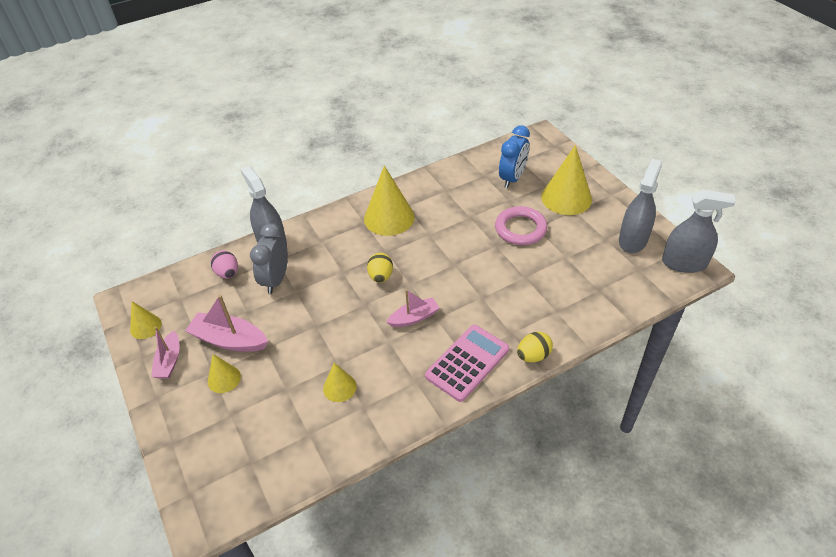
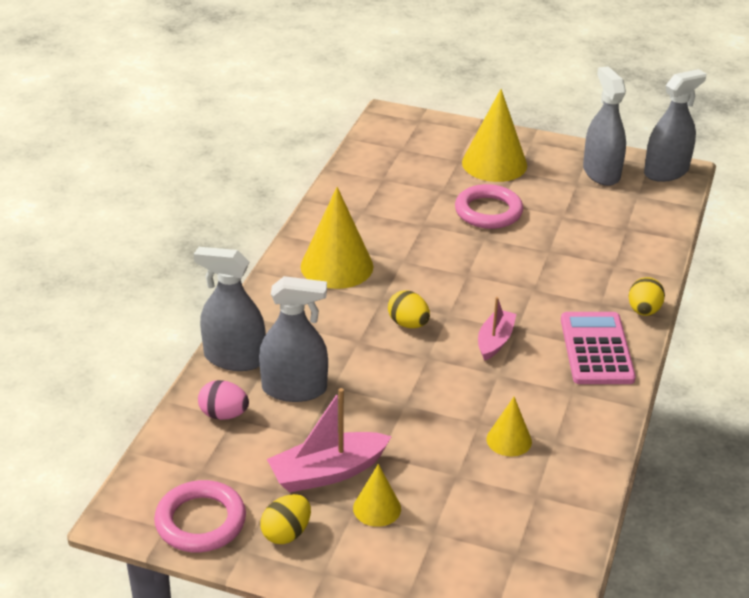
camera: 45 degrees left, 10 degrees down
(145, 326) = (200, 521): yellow cone -> pink ring
(169, 361) = (286, 533): pink boat -> yellow egg
(276, 280) = (294, 389): grey clock -> grey spray bottle
(512, 178) = (417, 169): blue clock -> none

